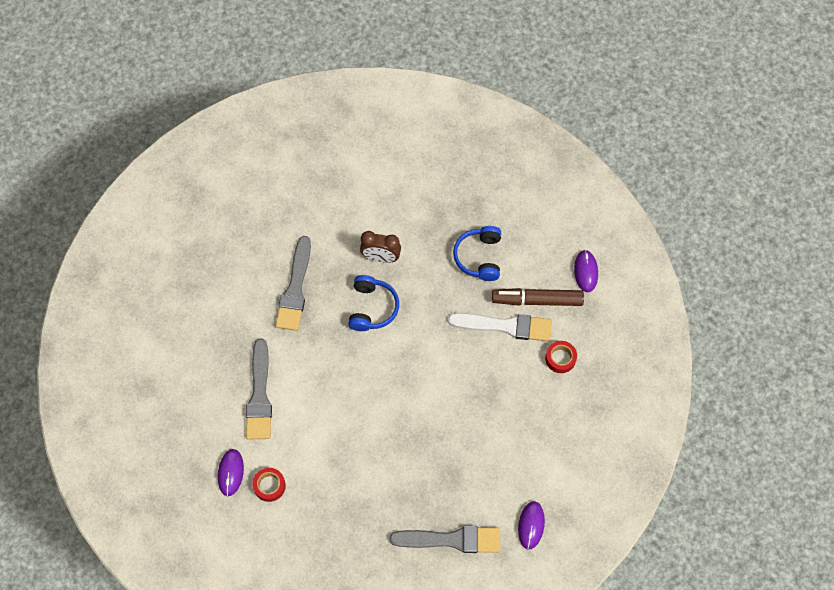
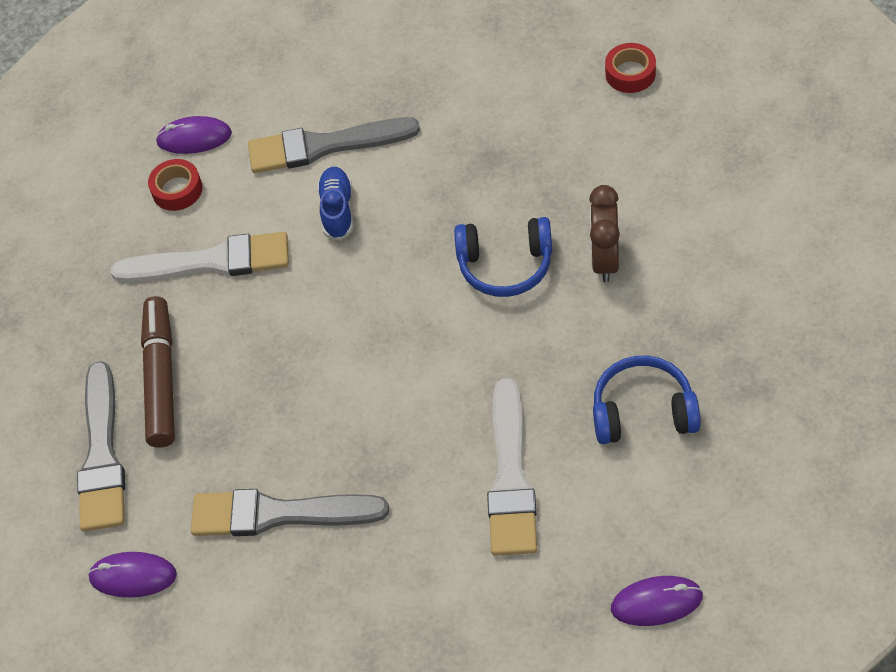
camera: 90 degrees right, 10 degrees down
(295, 289) = (519, 153): grey brush -> grey brush (278, 514)
(310, 393) = (337, 210): none -> blue shoe
(329, 469) = (211, 261): none -> white brush
(537, 300) = (575, 523): brown marker -> brown marker (161, 378)
(560, 358) = (461, 581): red tape -> red tape (630, 73)

